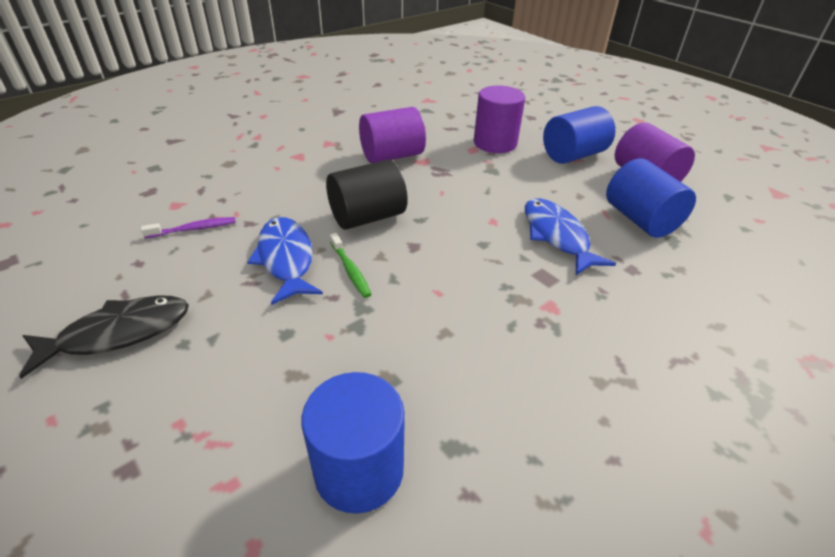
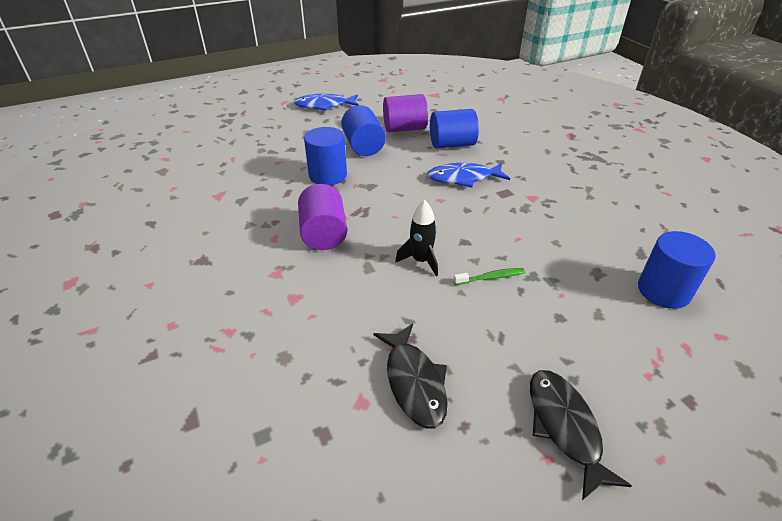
camera: 75 degrees left, 0 degrees up
(194, 229) = (414, 382): purple toothbrush -> black fish
(286, 259) = (472, 314): blue fish -> blue fish (324, 105)
(367, 217) = (421, 261): black cylinder -> black rocket
(495, 143) = (328, 175): purple cylinder -> blue cylinder

